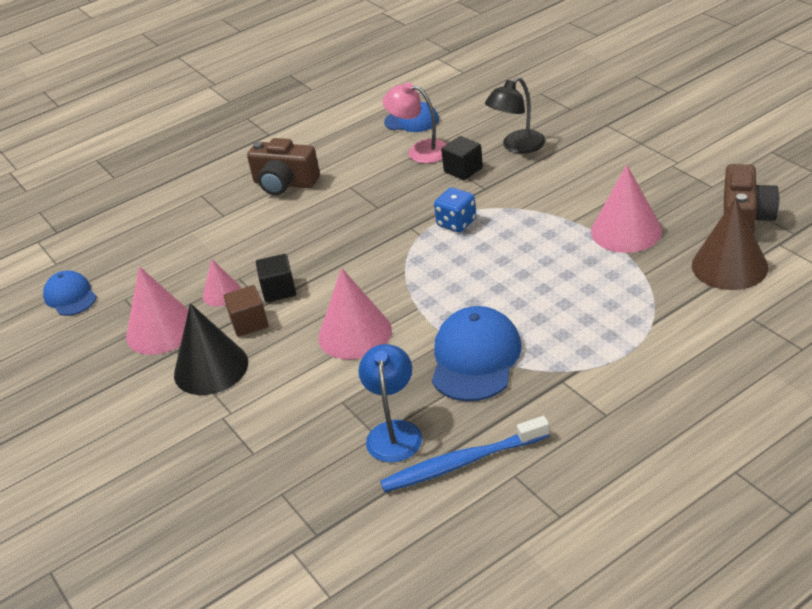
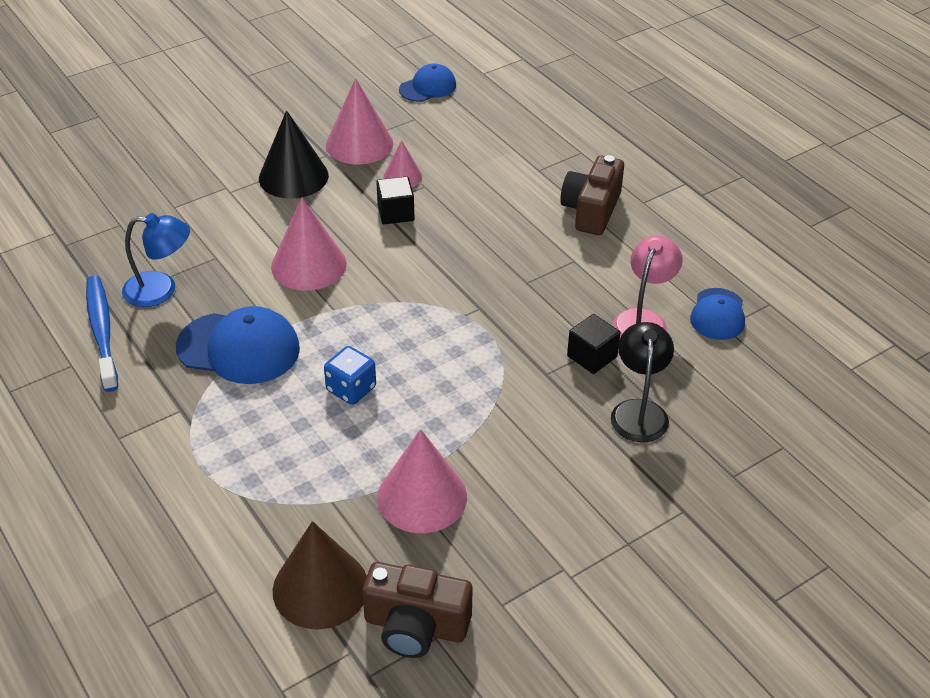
camera: 85 degrees right, 5 degrees up
(249, 323) = (350, 196): brown cube -> none
(456, 223) = (478, 345): blue dice -> blue dice (351, 389)
(517, 146) = (639, 411): black lamp -> black lamp turned 45 degrees clockwise

